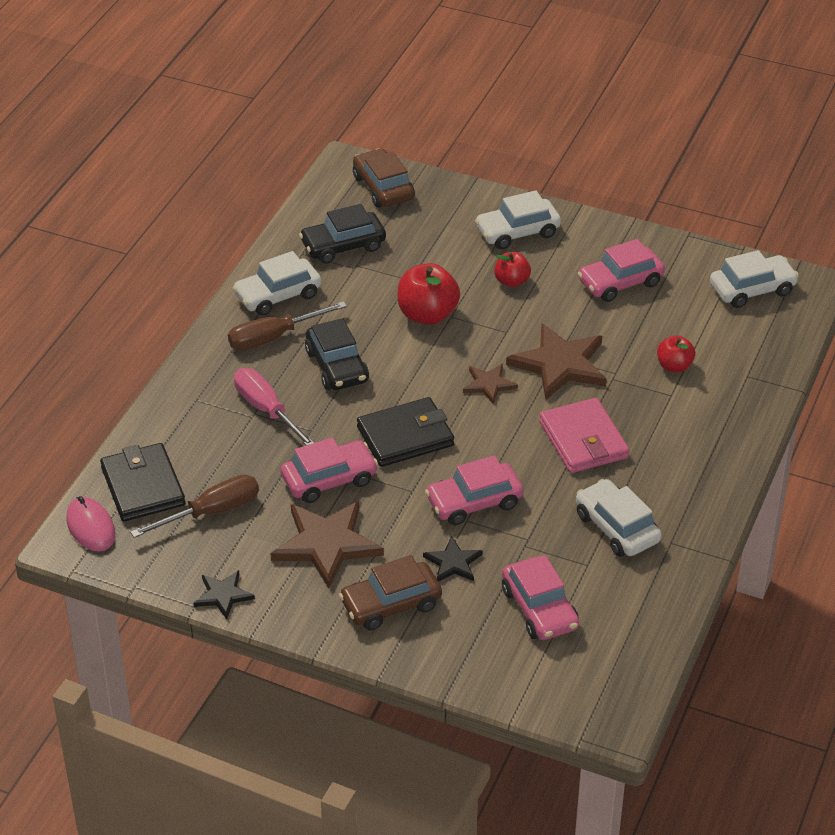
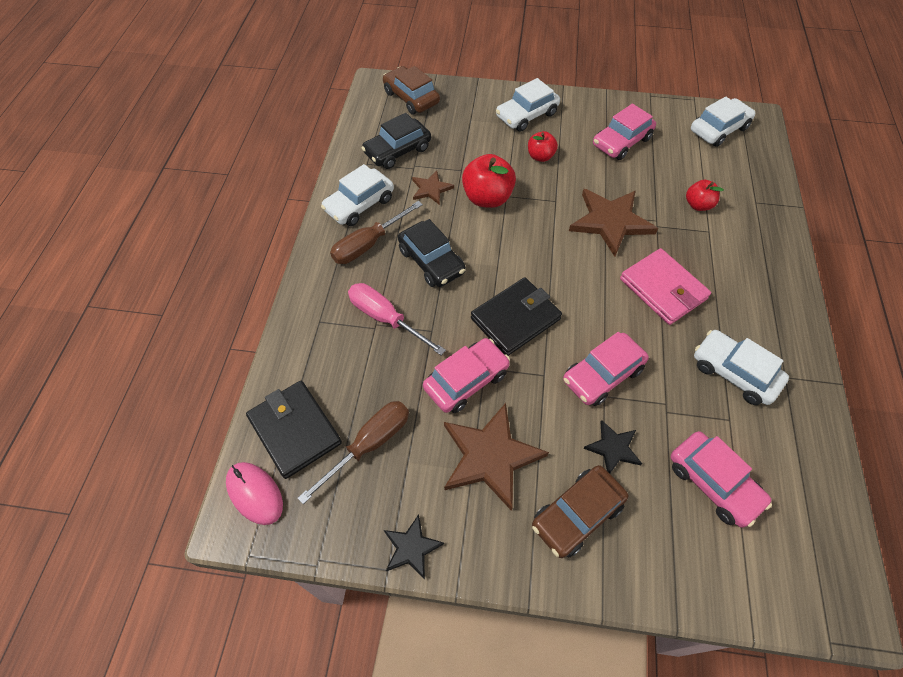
camera: 15 degrees left, 15 degrees up
(489, 384) = (563, 252): brown star -> brown star (431, 189)

